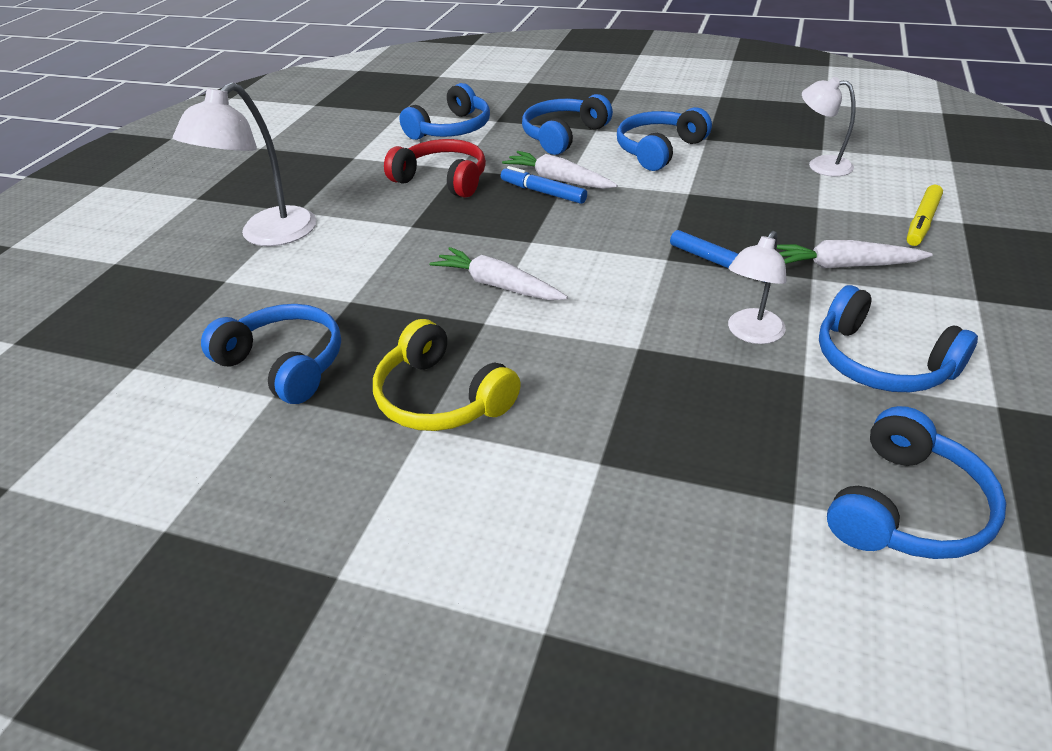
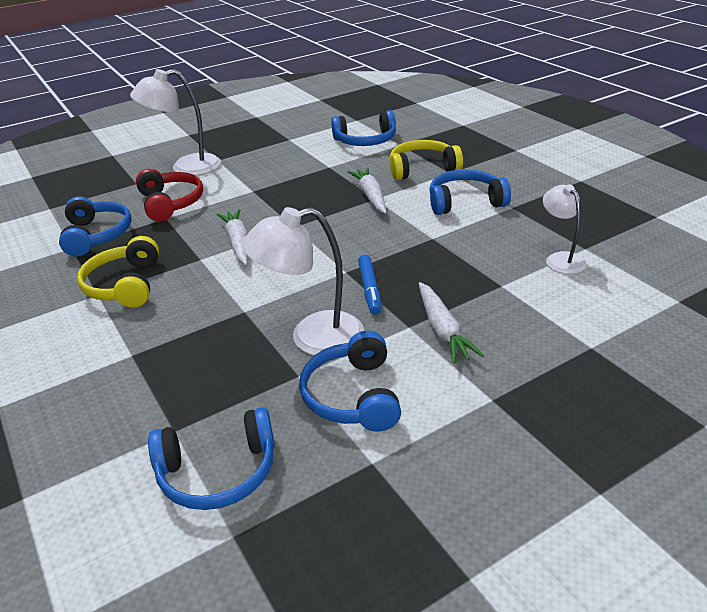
camera: 40 degrees right, 5 degrees down
(442, 180) = (310, 170): red headphones -> red headphones (170, 203)
(543, 192) = (349, 200): blue marker -> none
(563, 135) = (422, 169): blue headphones -> yellow headphones
(751, 334) = (312, 337): white lamp -> white lamp, size x1.64
(843, 266) = (442, 330): white carrot -> white carrot turned 150 degrees counterclockwise
(922, 222) = (558, 331): yellow marker -> none

